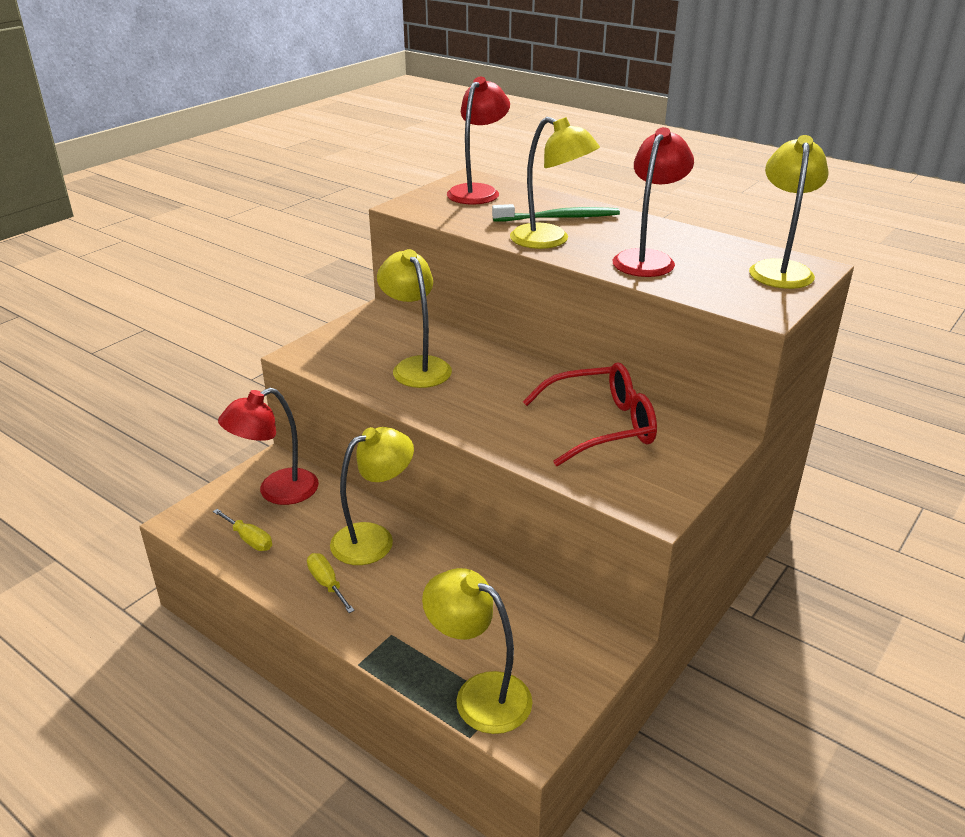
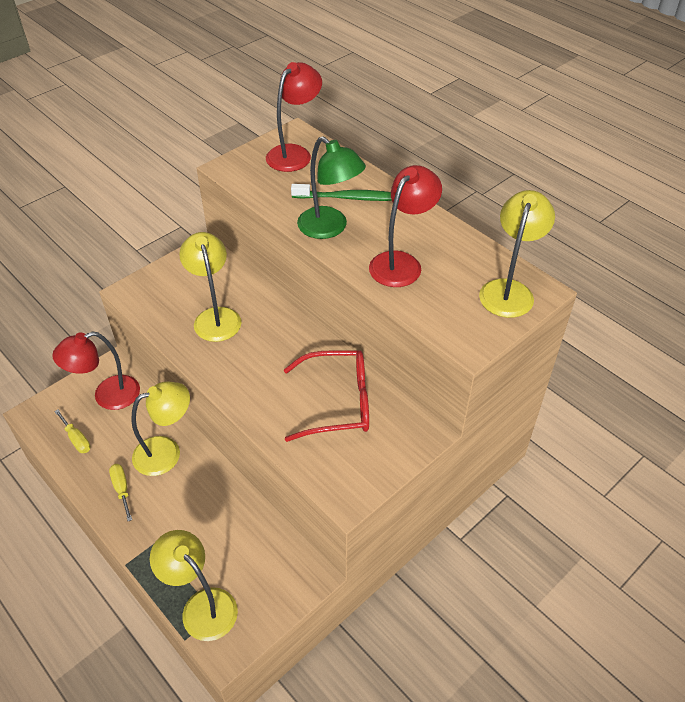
camera: 10 degrees right, 15 degrees up
(550, 240) = (330, 228): yellow lamp -> green lamp

